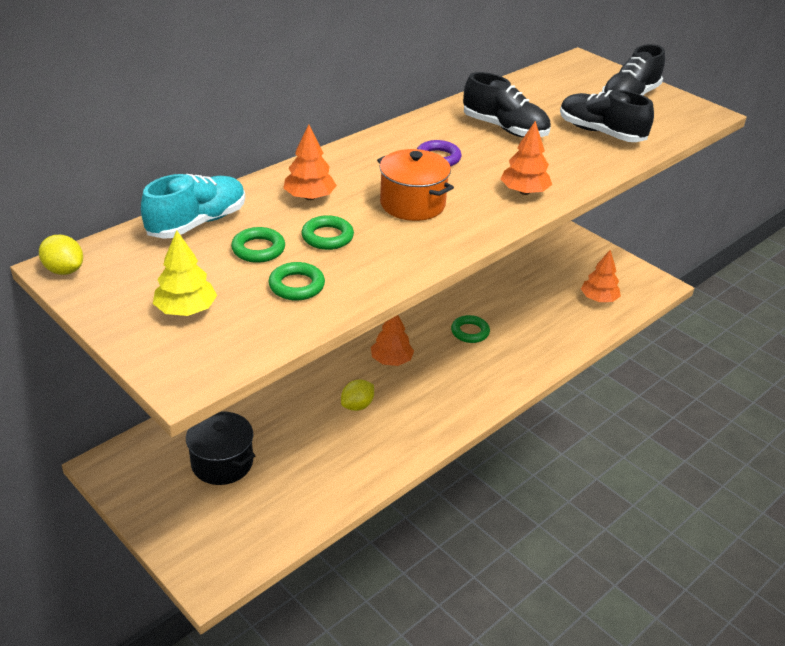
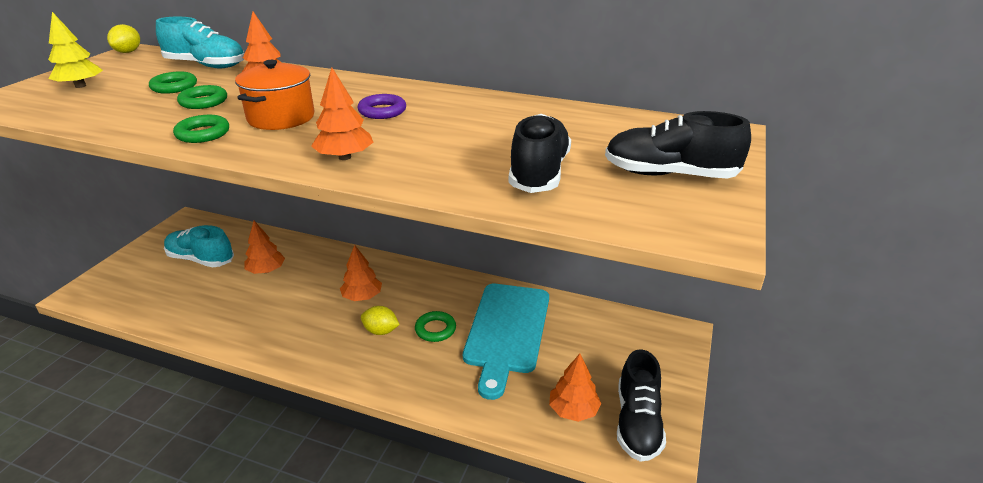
camera: 65 degrees right, 5 degrees down
(222, 463) = (201, 259): black pot -> turquoise shoe
(291, 414) = (266, 270): none -> orange tree
(296, 286) = (120, 107): green ring -> green ring (203, 133)
(357, 405) = (291, 297): yellow lemon -> yellow lemon (381, 331)
(497, 297) = (506, 331): none -> turquoise cutting board
(505, 129) = (482, 125): black shoe -> black shoe (637, 422)

